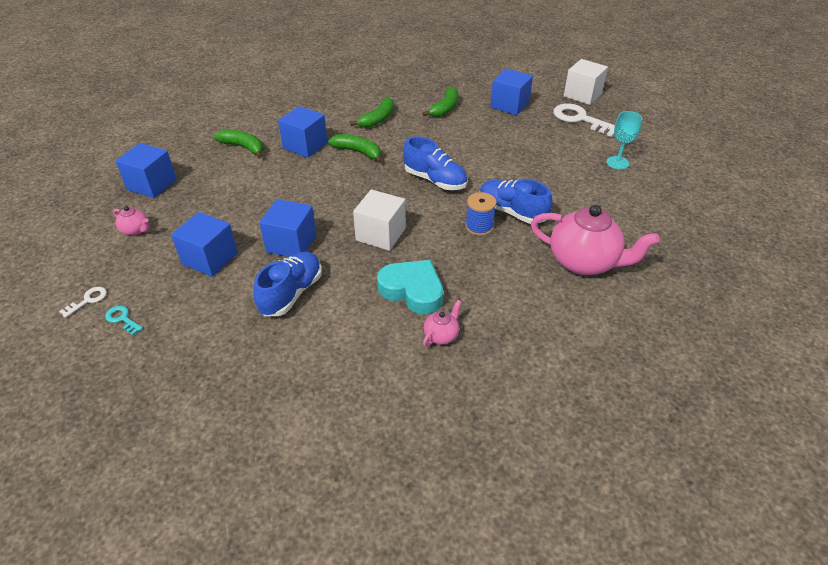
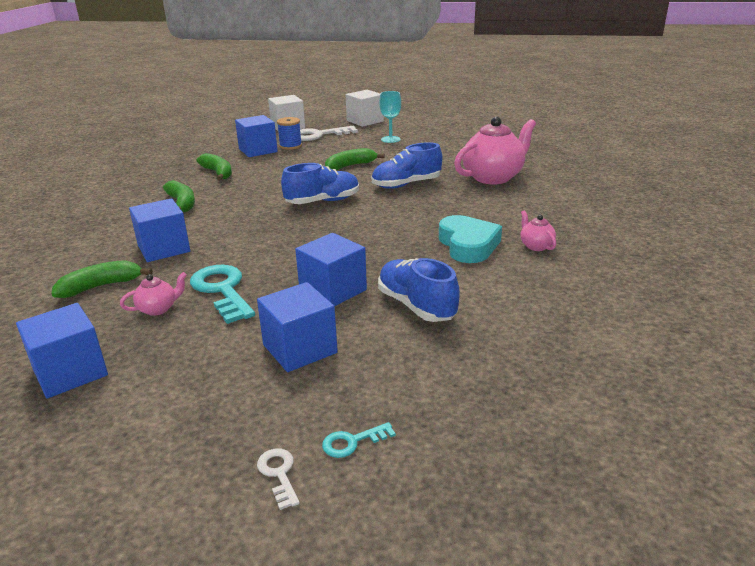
camera: 60 degrees left, 15 degrees down
(136, 230) = (163, 403): pink teapot -> pink teapot (158, 309)
(264, 195) = (222, 290): none -> turquoise key
(358, 152) = (223, 224): green banana -> green banana (350, 166)
(381, 234) = (373, 242): white cube -> white cube (365, 121)
(412, 290) = (468, 245): turquoise heart -> turquoise heart turned 105 degrees clockwise
(479, 227) = (411, 200): blue spool -> blue spool (290, 146)

